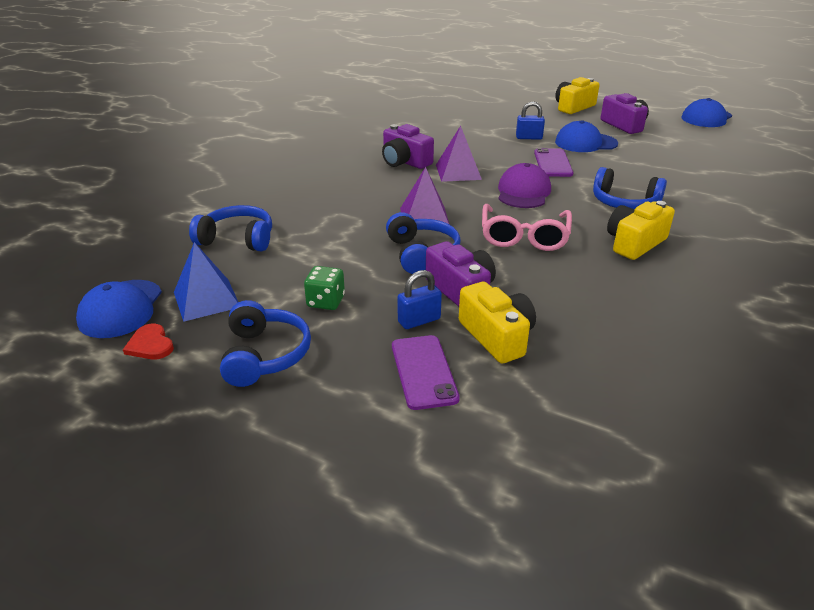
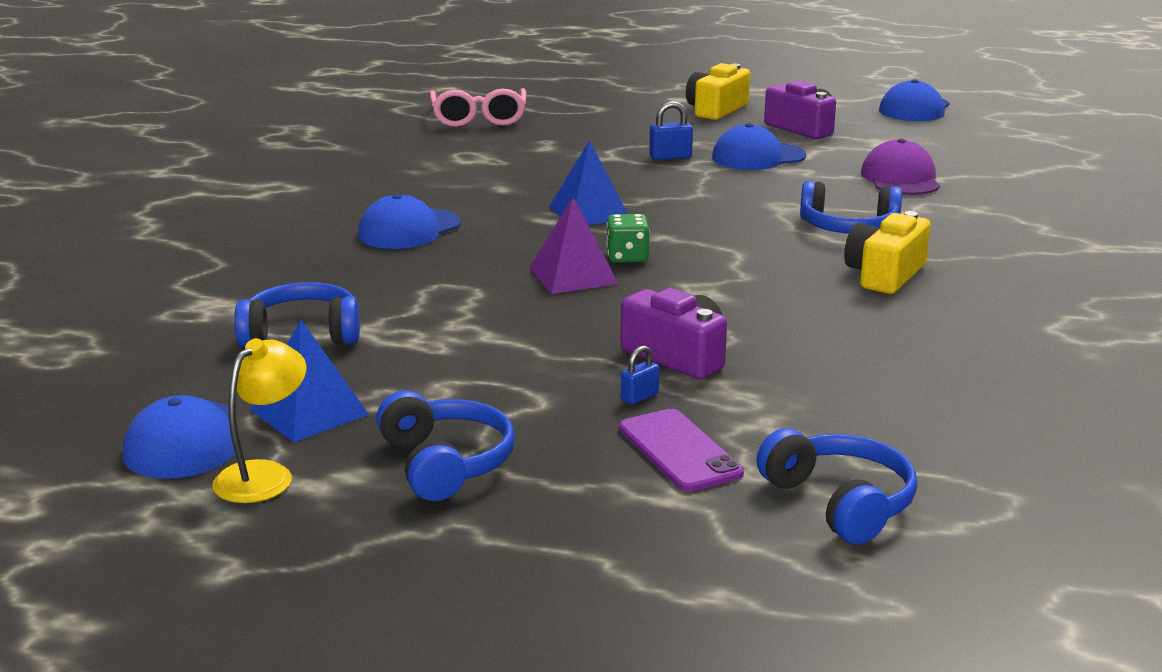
camera: 15 degrees left, 10 degrees down
(150, 344) = (264, 475): red heart -> yellow lamp
(326, 301) = (492, 392): green dice -> green dice (627, 257)
(343, 172) = (409, 230): none -> blue cap
(405, 161) = (498, 206): purple camera -> none
(419, 320) = (639, 397): blue padlock -> blue padlock, size x0.66
(421, 254) = (596, 320): blue headphones -> blue headphones (839, 503)
(458, 172) = (589, 212): purple pyramid -> blue pyramid
(497, 336) = (755, 401): yellow camera -> none
(523, 192) = (700, 229): purple cap -> purple cap (900, 178)
(524, 237) = (731, 283): pink glasses -> pink glasses (479, 118)
(553, 163) = (723, 188): purple phone -> none

